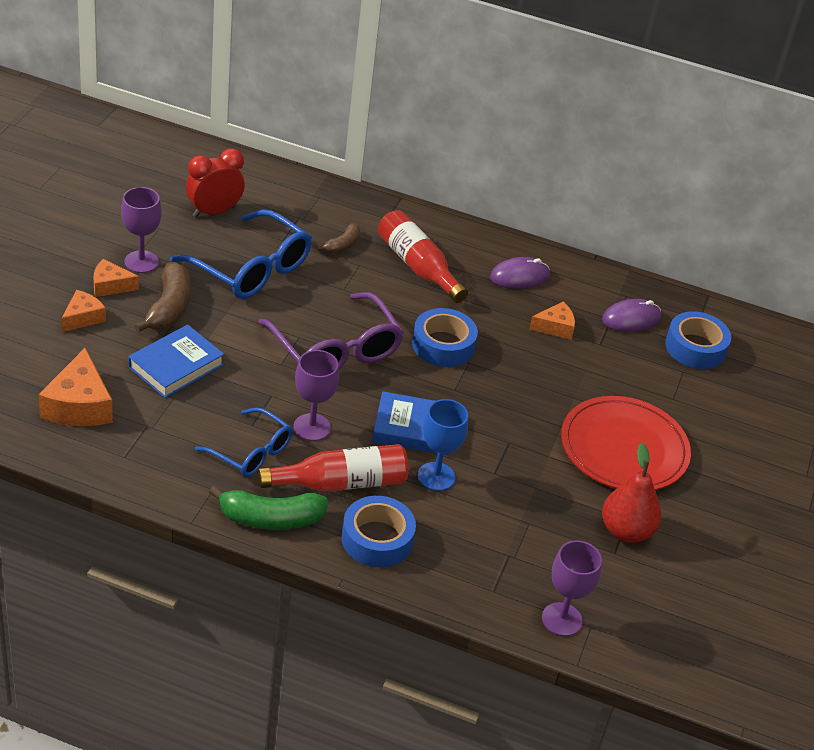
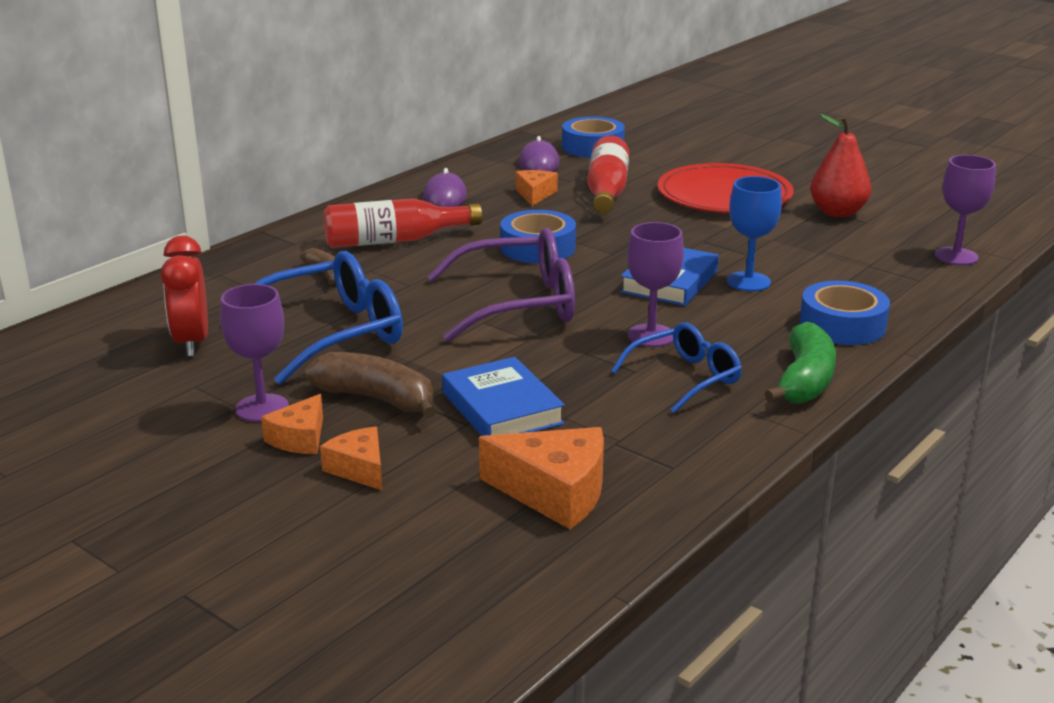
camera: 65 degrees left, 15 degrees down
(340, 483) = (749, 332): red bottle -> red bottle (607, 191)

